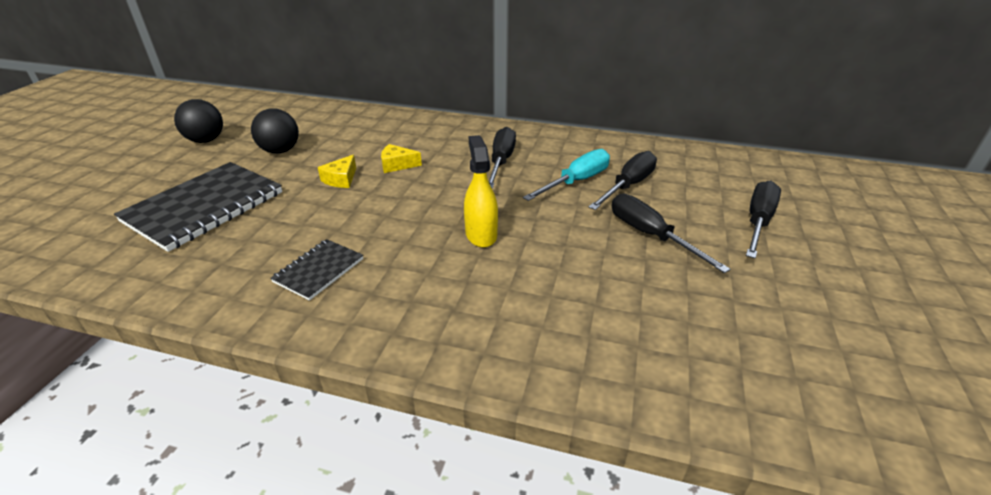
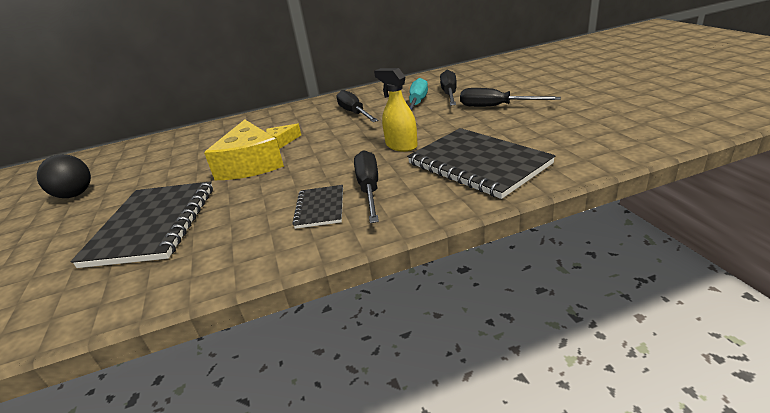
camera: 30 degrees left, 5 degrees down
(280, 151) = (166, 172): black ball -> none
(341, 179) = (250, 164): yellow cheese -> yellow cheese, size x2.16
(514, 310) = (478, 164): none -> black notebook
(758, 221) = (536, 81): black screwdriver -> black screwdriver (369, 189)

